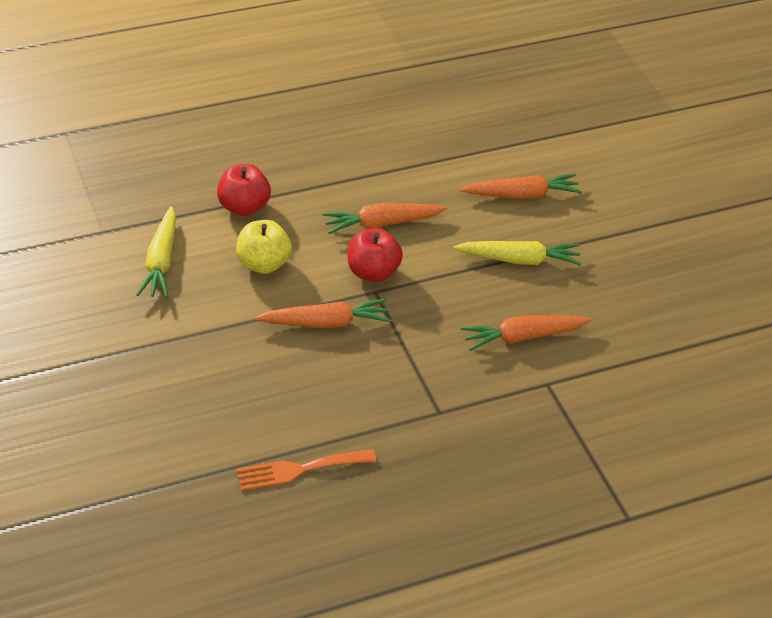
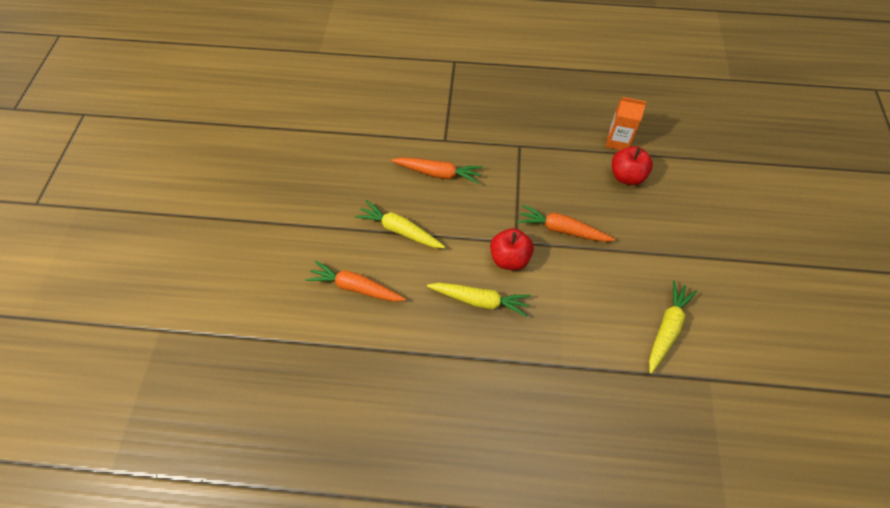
camera: 150 degrees left, 15 degrees up
(243, 207) = (583, 362): red apple -> red apple (626, 176)
(263, 264) = (587, 296): yellow apple -> none
(299, 469) = (617, 141): orange fork -> orange carton
(381, 224) = (480, 300): orange carrot -> yellow carrot

